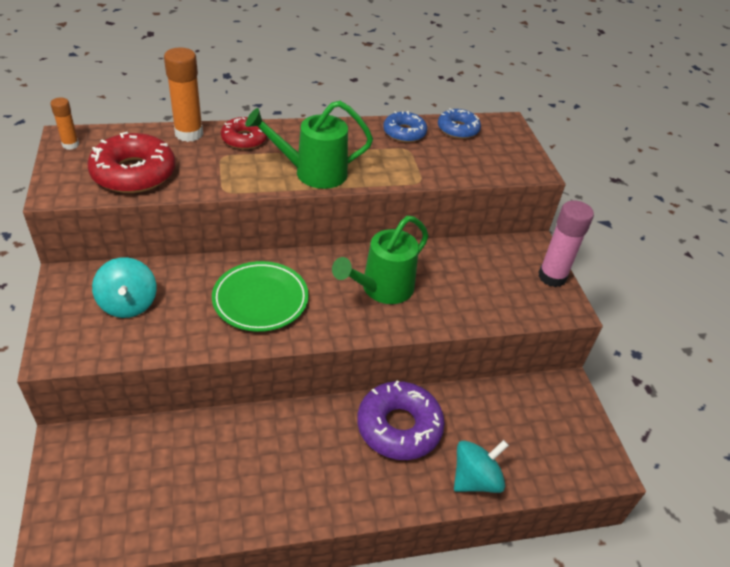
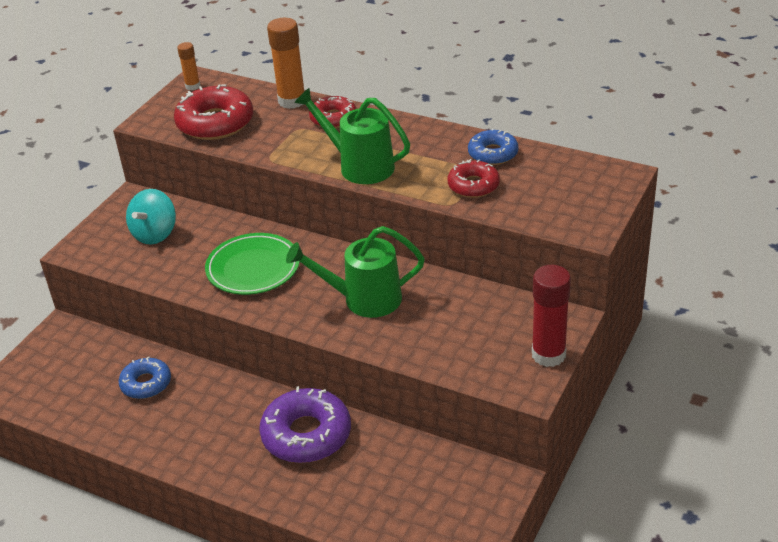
camera: 45 degrees right, 5 degrees down
(419, 161) = (473, 185): none -> red donut
(458, 129) = (556, 166): blue donut -> blue donut (146, 384)
(475, 479) = (327, 506): turquoise spinning top -> none
(552, 277) = (548, 355): pink glue stick -> red glue stick

